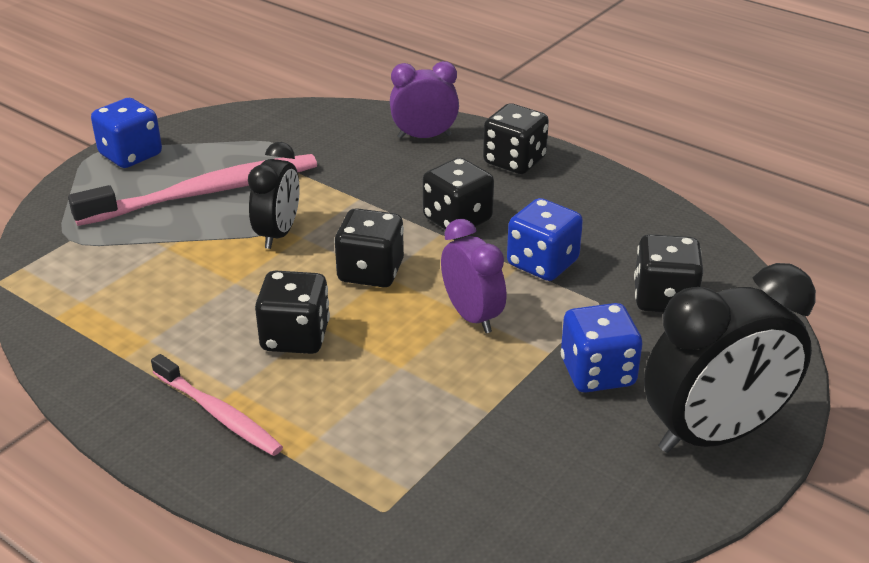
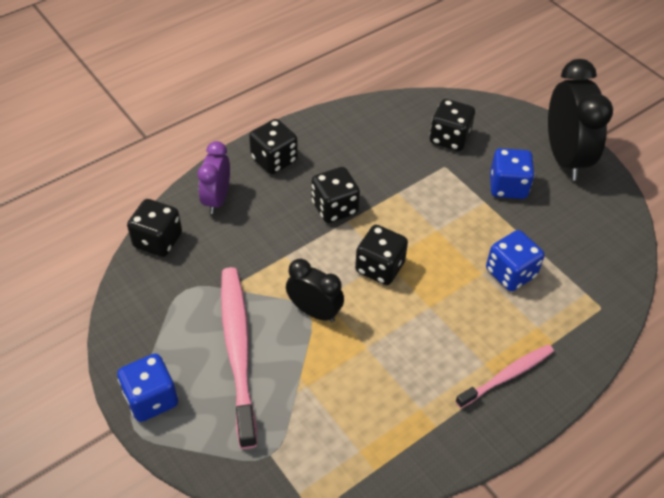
camera: 75 degrees left, 15 degrees up
(295, 337) = (439, 322): black dice -> black dice (158, 240)
(472, 316) = (442, 227): purple clock -> none
(542, 263) = (398, 180): blue dice -> blue dice (510, 273)

